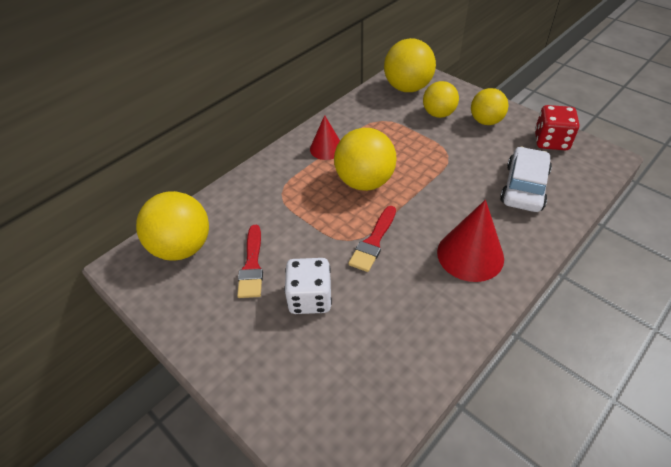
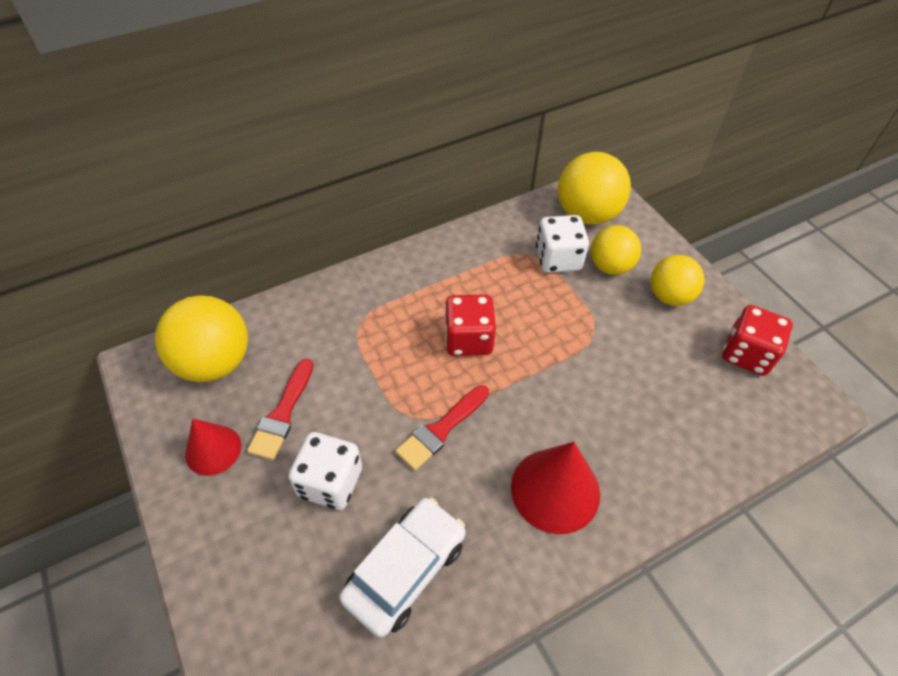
camera: 15 degrees right, 5 degrees up
(326, 148) = (442, 276): red cone -> red cone (213, 450)
(364, 182) = (468, 339): yellow ball -> red dice
(401, 118) = (558, 259): none -> white dice
(524, 187) = (674, 413): white car -> white car (405, 569)

